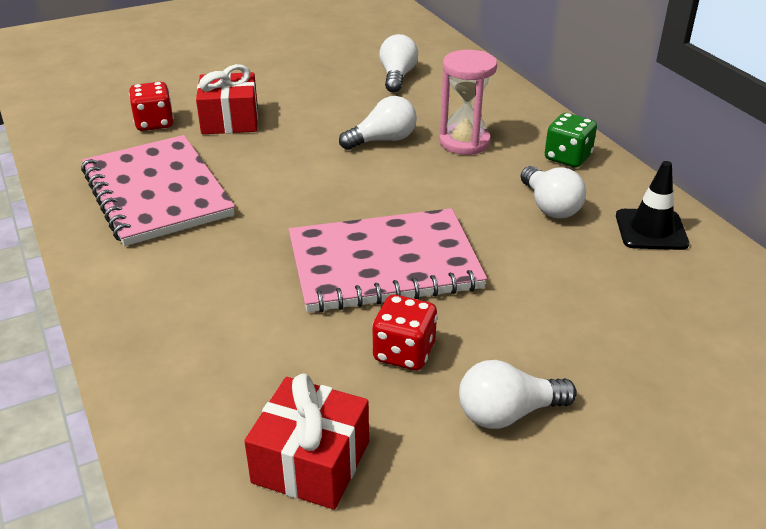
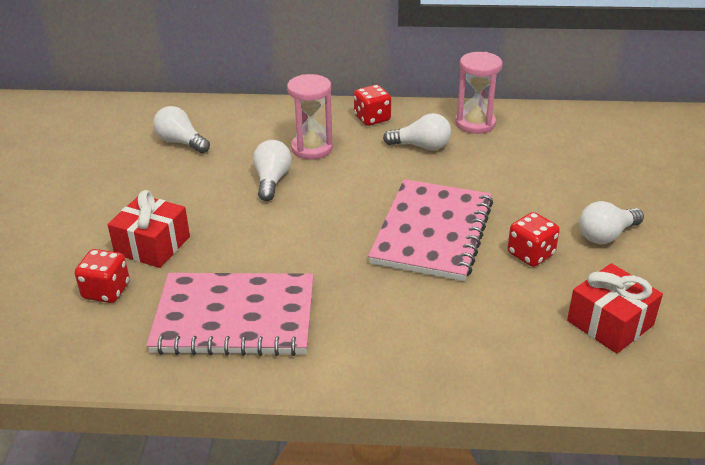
camera: 60 degrees left, 0 degrees up
(507, 413) = (606, 235): white light bulb -> white light bulb turned 45 degrees clockwise
(567, 158) = (372, 118): green dice -> red dice
(651, 230) = (475, 123): black traffic cone -> pink hourglass

